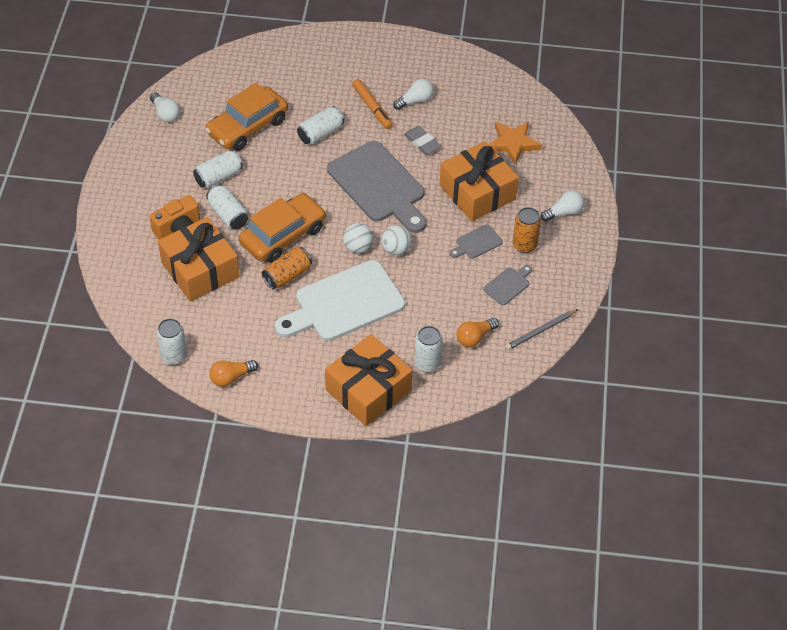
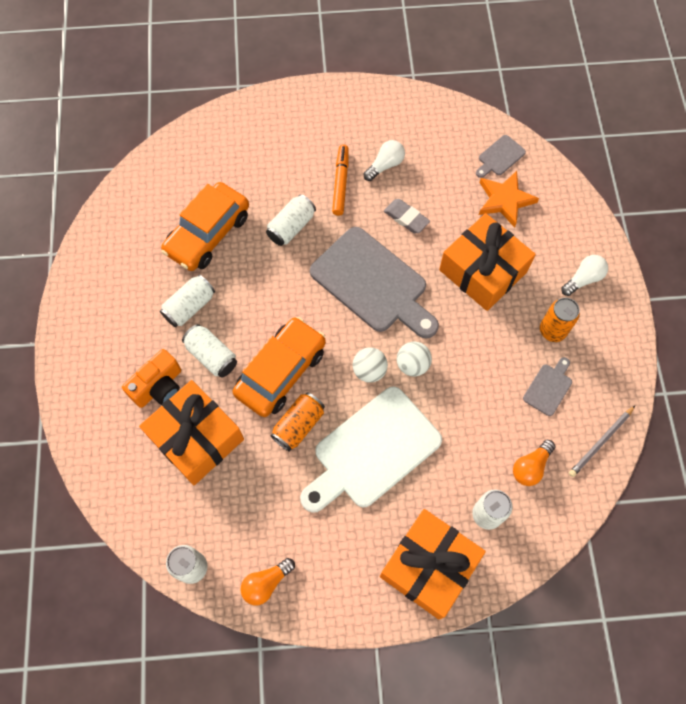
camera: 10 degrees left, 15 degrees up
(165, 113) = (110, 234): white light bulb -> none
(372, 107) = (340, 183): orange marker -> orange marker turned 135 degrees counterclockwise
(477, 243) = (500, 338): grey cutting board -> grey cutting board (500, 157)

